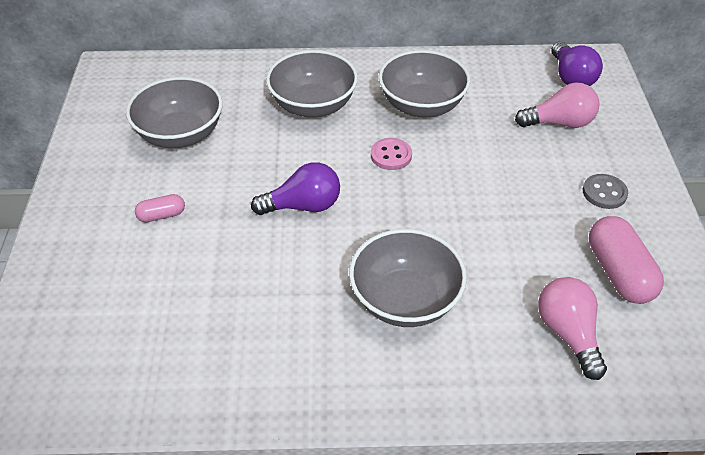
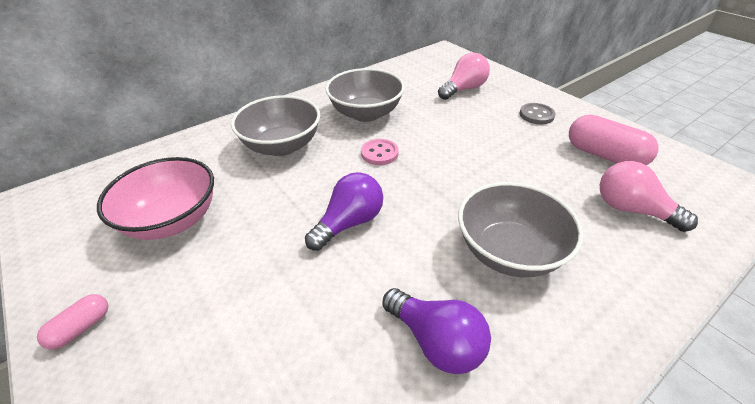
camera: 35 degrees left, 5 degrees down
(162, 215) = (214, 306): pink capsule -> pink capsule (81, 328)
(180, 134) = (172, 220): grey bowl -> pink bowl
(571, 77) = (440, 64): purple light bulb -> purple light bulb (436, 341)

